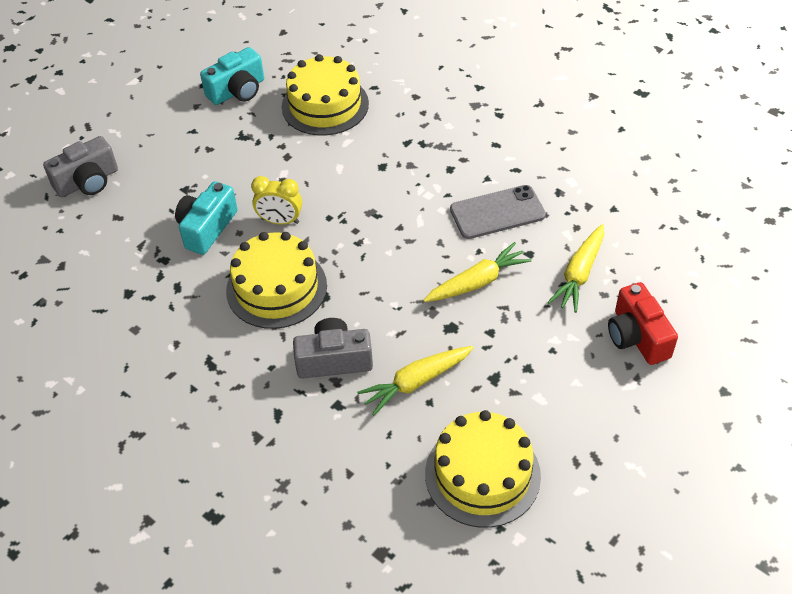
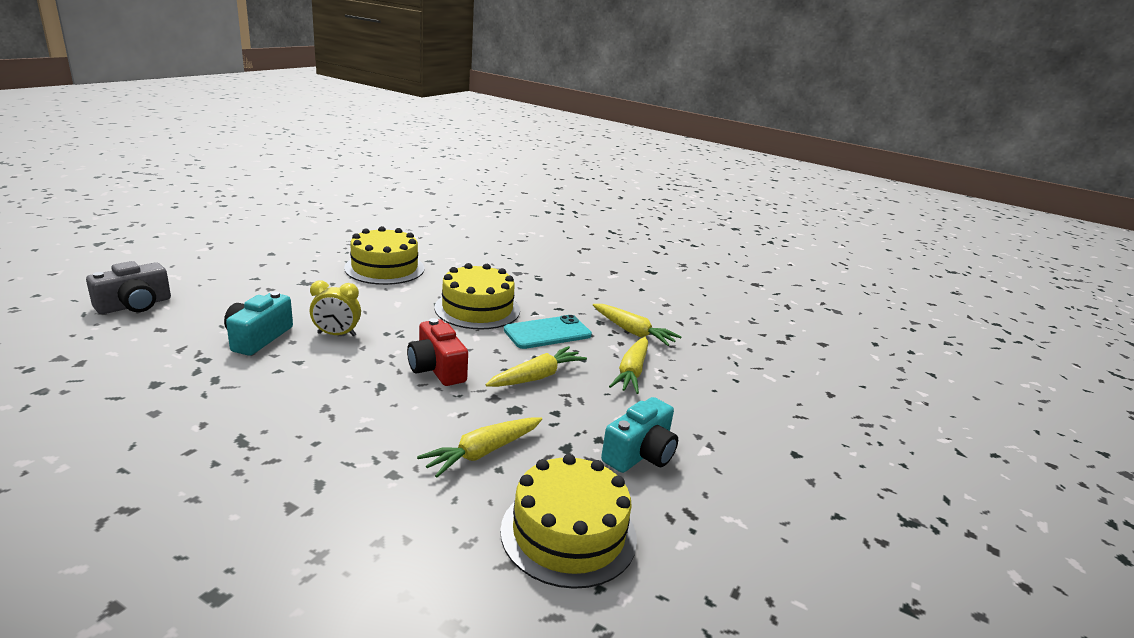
camera: 15 degrees left, 25 degrees down
(237, 91) = (303, 258): turquoise camera -> turquoise camera (640, 454)
(276, 288) = (328, 380): yellow cake -> yellow cake (477, 309)
(334, 360) = (389, 436): grey camera -> none
(497, 212) = (547, 333): grey phone -> turquoise phone
(594, 208) = (632, 332): none -> yellow carrot
(637, 337) = (698, 415): red camera -> red camera (437, 369)

